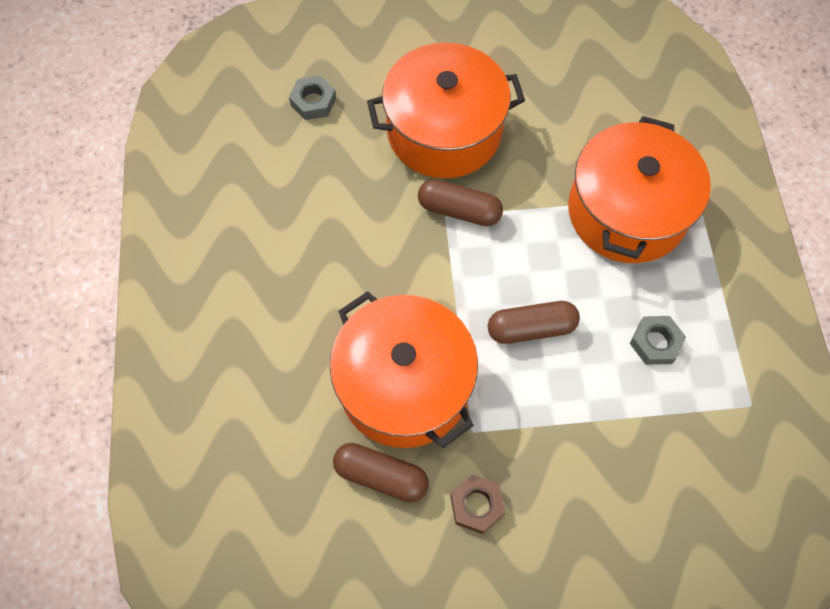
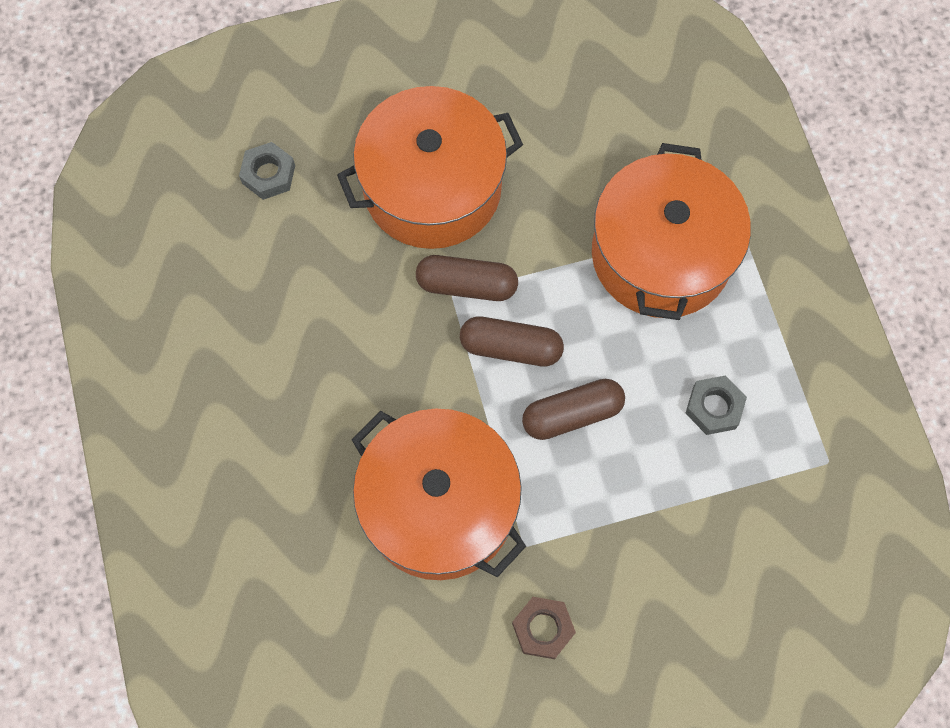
camera: 10 degrees left, 5 degrees up
(381, 475) = (431, 614): brown capsule -> brown capsule (511, 347)

